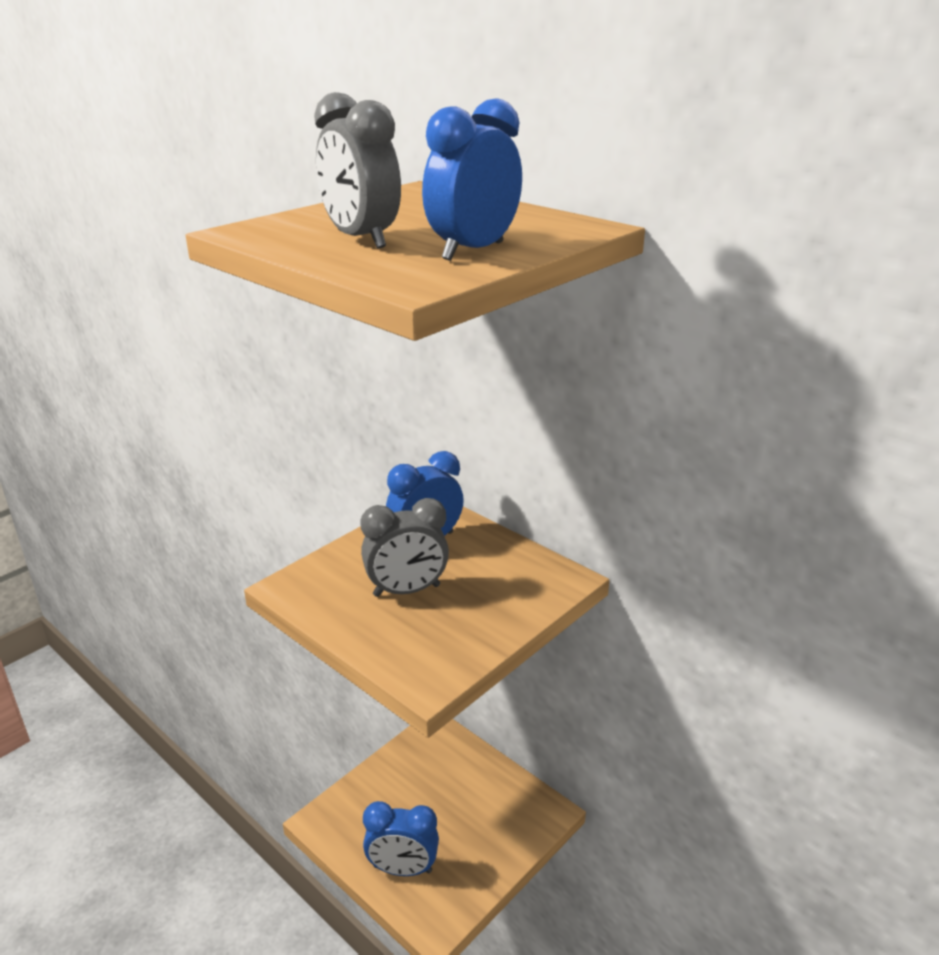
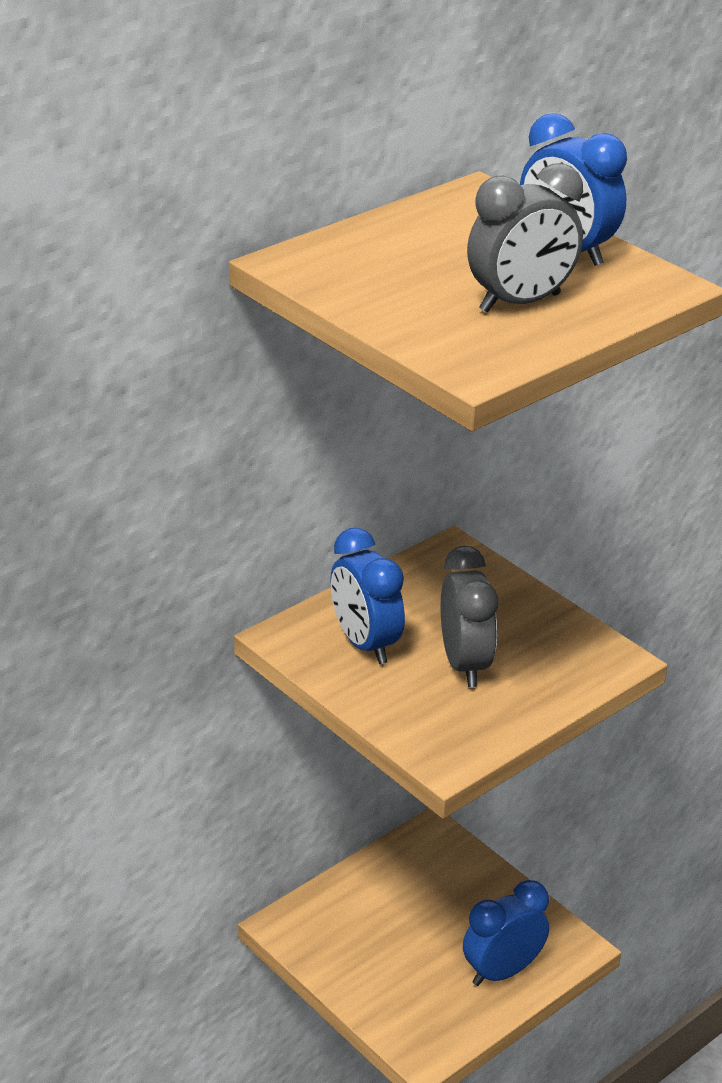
camera: 85 degrees left, 5 degrees up
(402, 869) = (502, 971): blue clock -> blue clock turned 135 degrees counterclockwise

